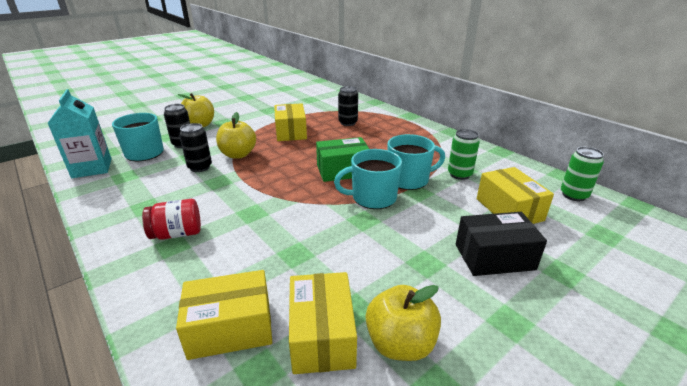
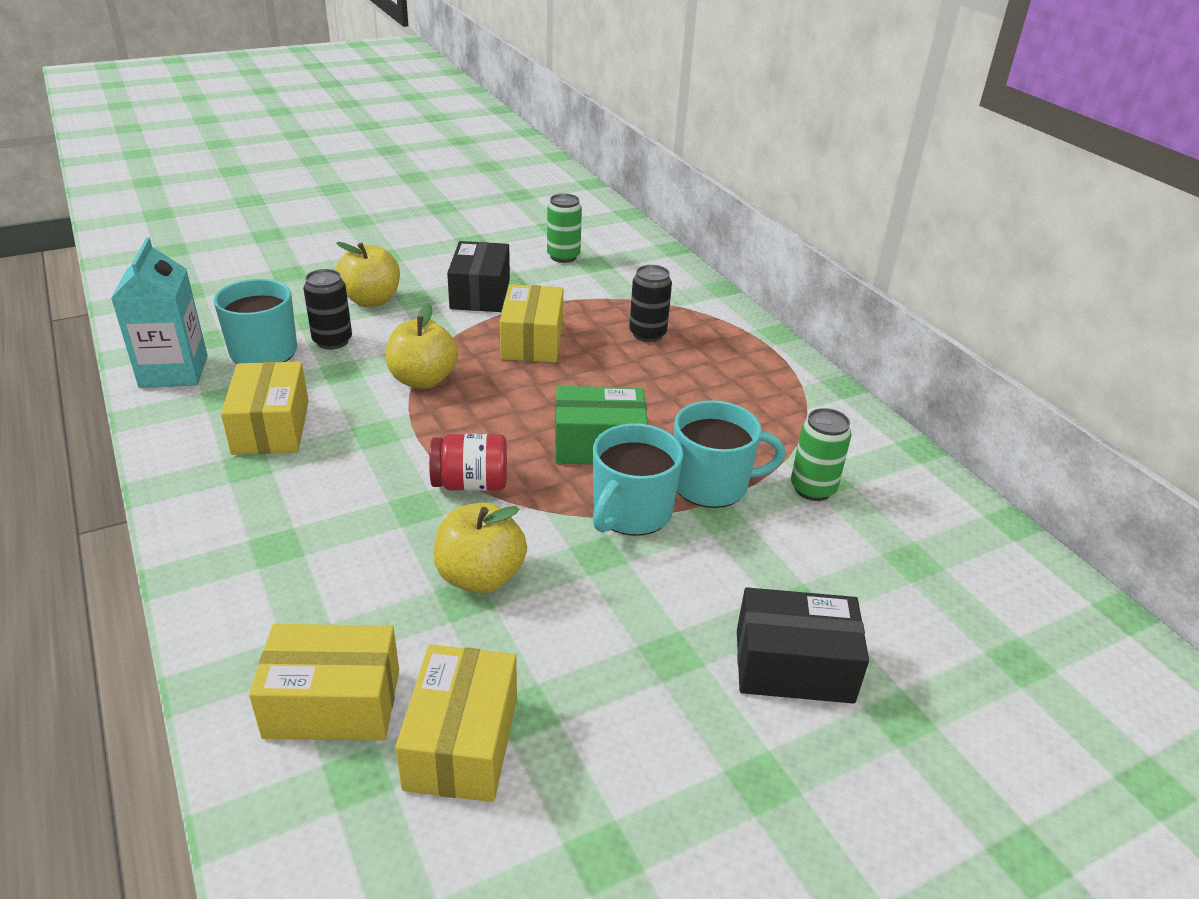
camera: 10 degrees right, 5 degrees up
(177, 233) = (287, 526): red jar -> red jar (470, 484)
(200, 167) = (351, 398): black can -> none
(257, 116) = (480, 294): none -> black box
(373, 198) = (631, 512): turquoise mug -> turquoise mug turned 60 degrees counterclockwise
(400, 343) = (574, 779): yellow apple -> yellow apple (480, 576)
(509, 209) = (869, 579): yellow box -> yellow box (271, 427)
(573, 195) = (1010, 571): green can -> green can (563, 256)

